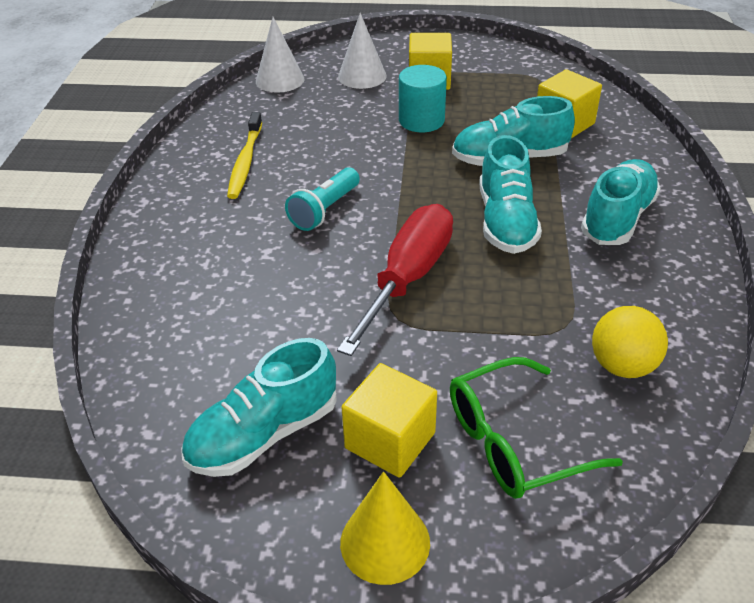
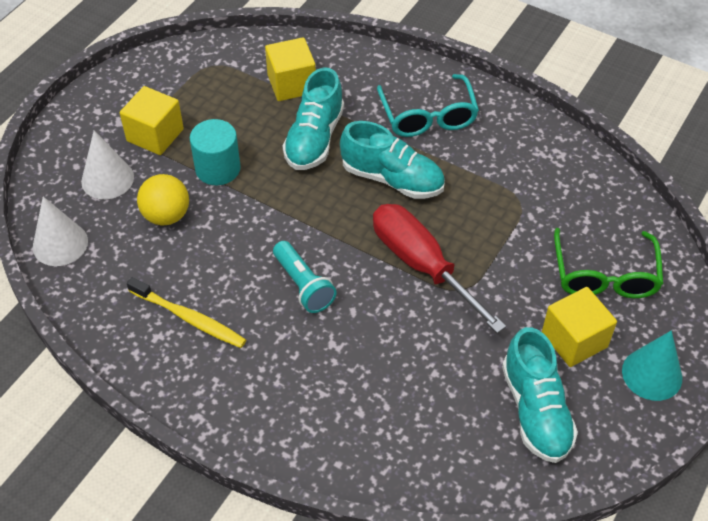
camera: 65 degrees left, 10 degrees up
(385, 542) = (652, 374): yellow cone -> turquoise cone
(617, 218) = (428, 116): turquoise shoe -> turquoise glasses
(622, 366) = (569, 191): yellow ball -> yellow ball (166, 216)

